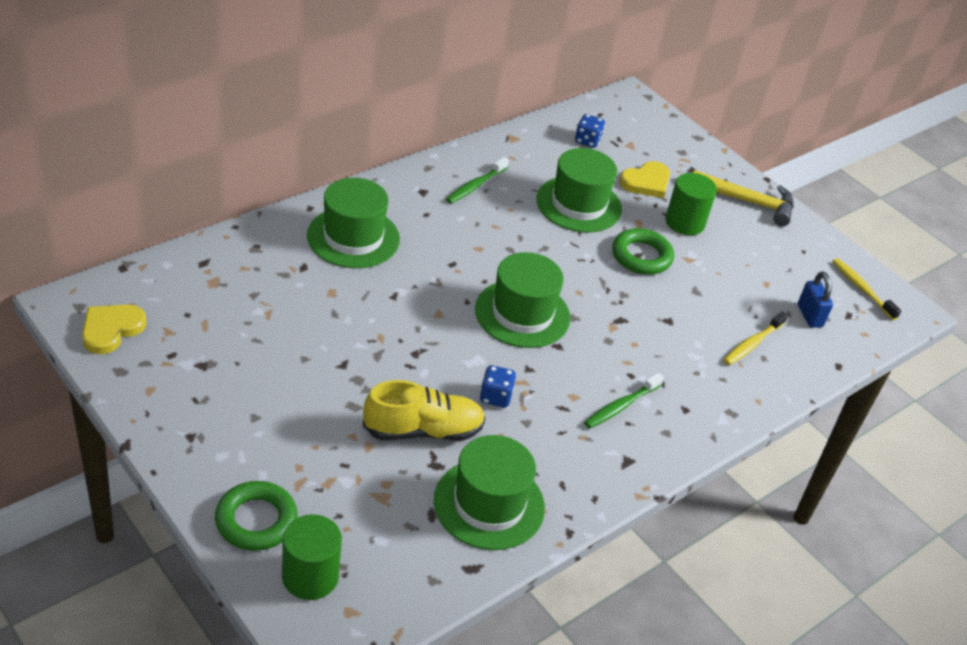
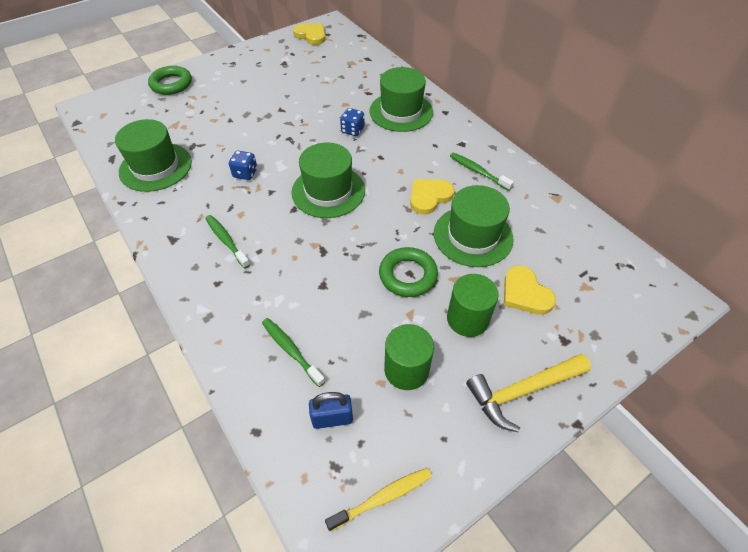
camera: 100 degrees right, 10 degrees up
(310, 576) = (130, 101): green cylinder -> green cylinder (406, 369)
(423, 430) = (221, 141): yellow shoe -> none
(523, 229) = (429, 197): none -> yellow heart
(587, 141) = (576, 251): blue dice -> blue dice (352, 130)
(748, 202) = (522, 391): yellow hammer -> yellow hammer turned 45 degrees clockwise
(752, 344) = (291, 350): yellow toothbrush -> green toothbrush

